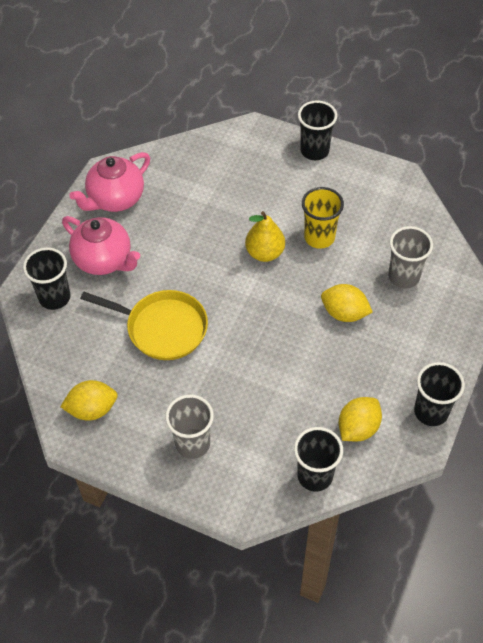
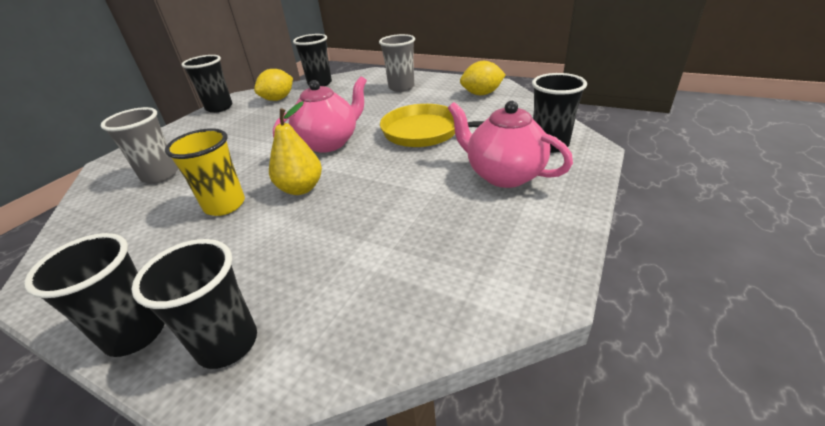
camera: 175 degrees left, 20 degrees down
(115, 199) = (511, 242): pink teapot -> pink teapot (329, 143)
(263, 146) = (227, 344): none -> black cup
(344, 313) = (244, 149): yellow lemon -> none

